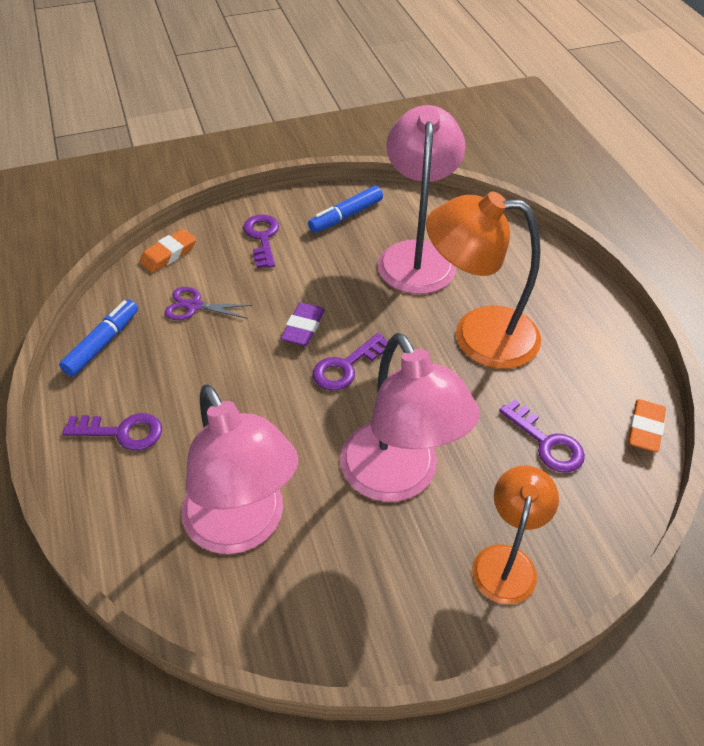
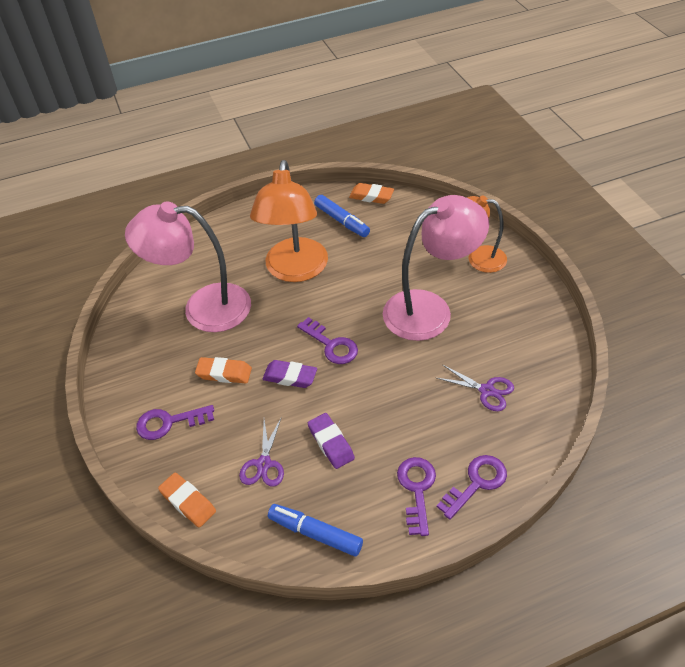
camera: 90 degrees left, 0 degrees up
(204, 360) = (331, 443): none -> purple eraser
(242, 527) = (486, 390): pink lamp -> purple scissors
(318, 274) = (224, 373): none -> orange eraser
(346, 216) = (144, 360): blue marker -> blue marker (342, 221)
(546, 442) = (388, 238): purple key -> purple key (476, 483)

